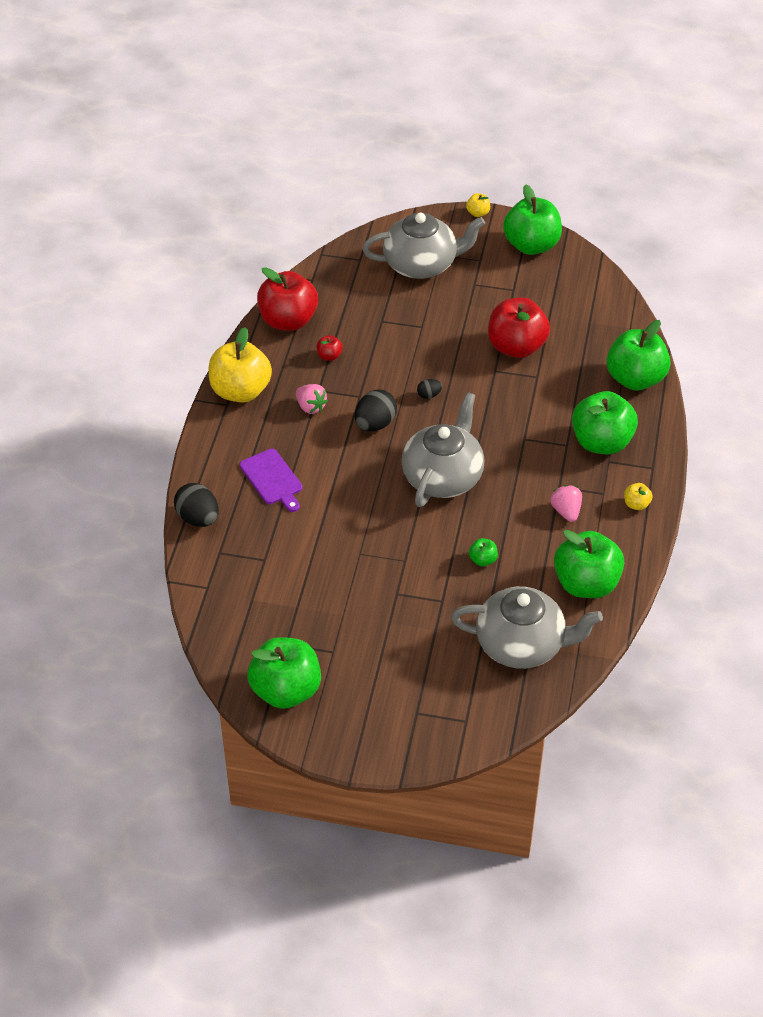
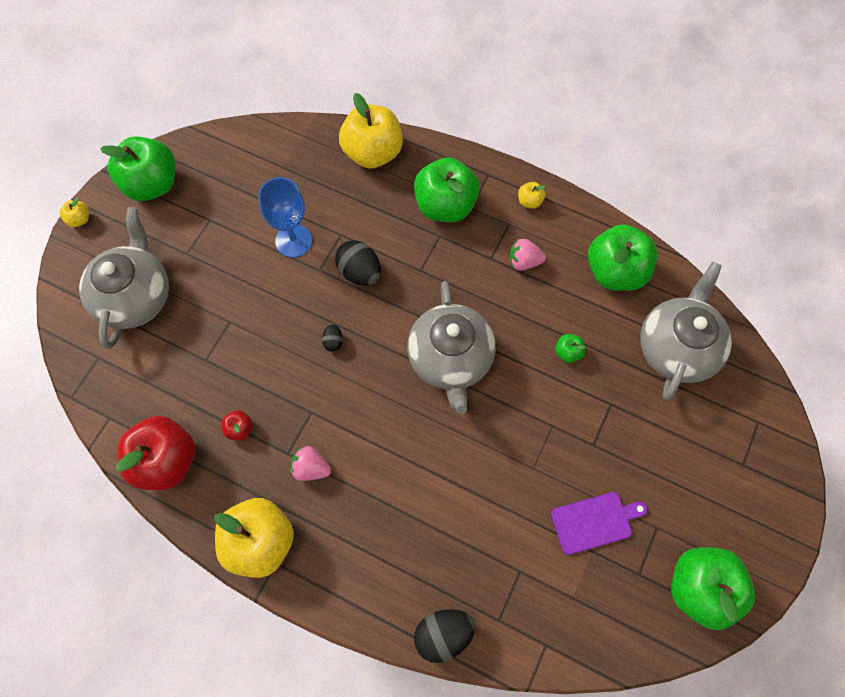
camera: 75 degrees left, 20 degrees up
(272, 479) = (406, 535): purple cutting board -> purple cutting board (594, 522)
(310, 407) = (311, 468): pink strawberry -> pink strawberry turned 135 degrees counterclockwise
(375, 424) = (358, 406): black egg -> black egg (360, 272)
(443, 477) = (450, 359): grey teapot -> grey teapot turned 135 degrees counterclockwise
(516, 347) = (293, 241): red apple -> blue goblet
(635, 379) = (373, 153): green apple -> yellow apple

